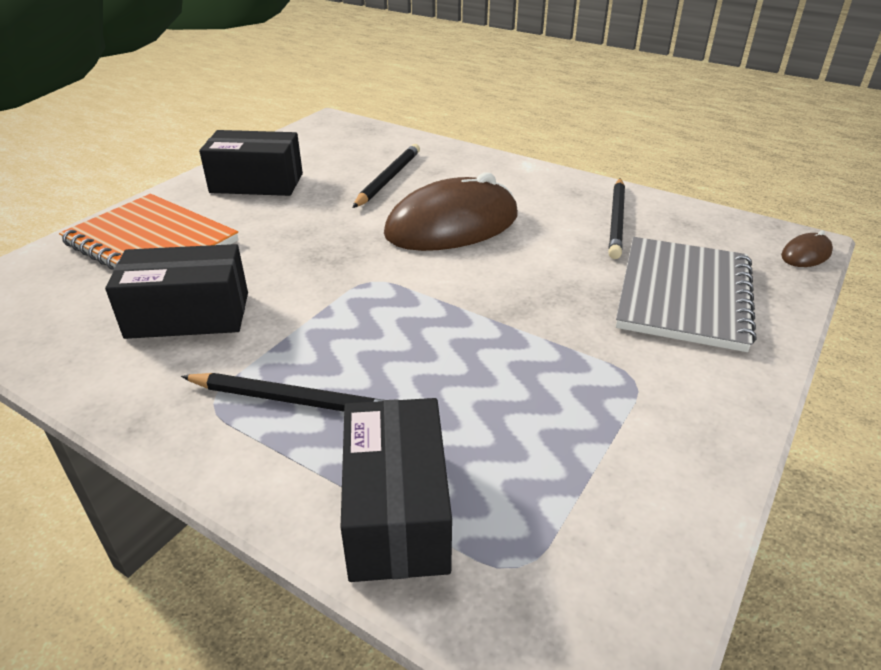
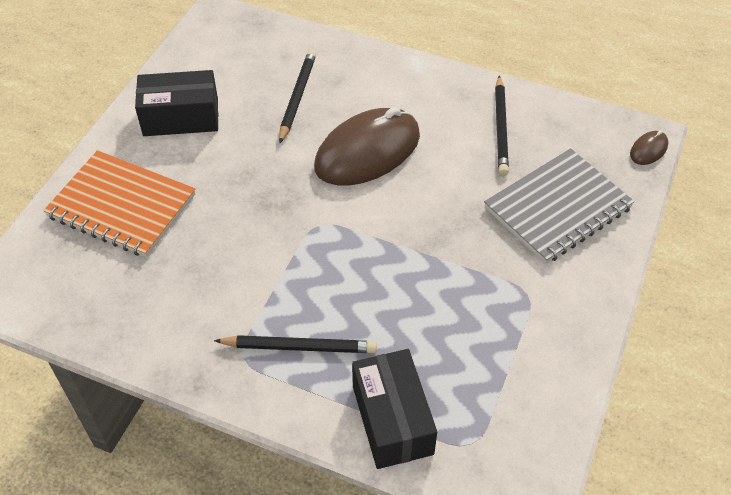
camera: 10 degrees left, 15 degrees up
(188, 315) = (189, 280): black box -> none
(684, 295) = (557, 208): grey notebook -> grey notebook turned 45 degrees clockwise

